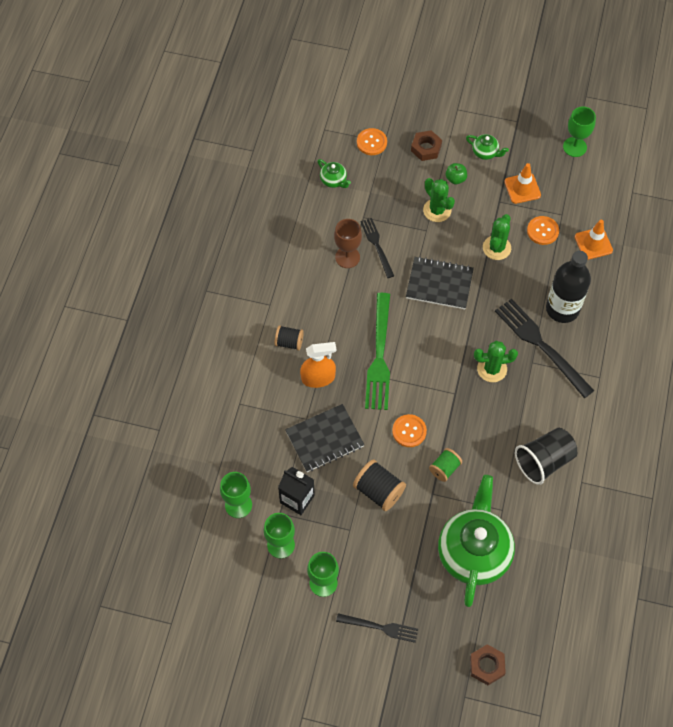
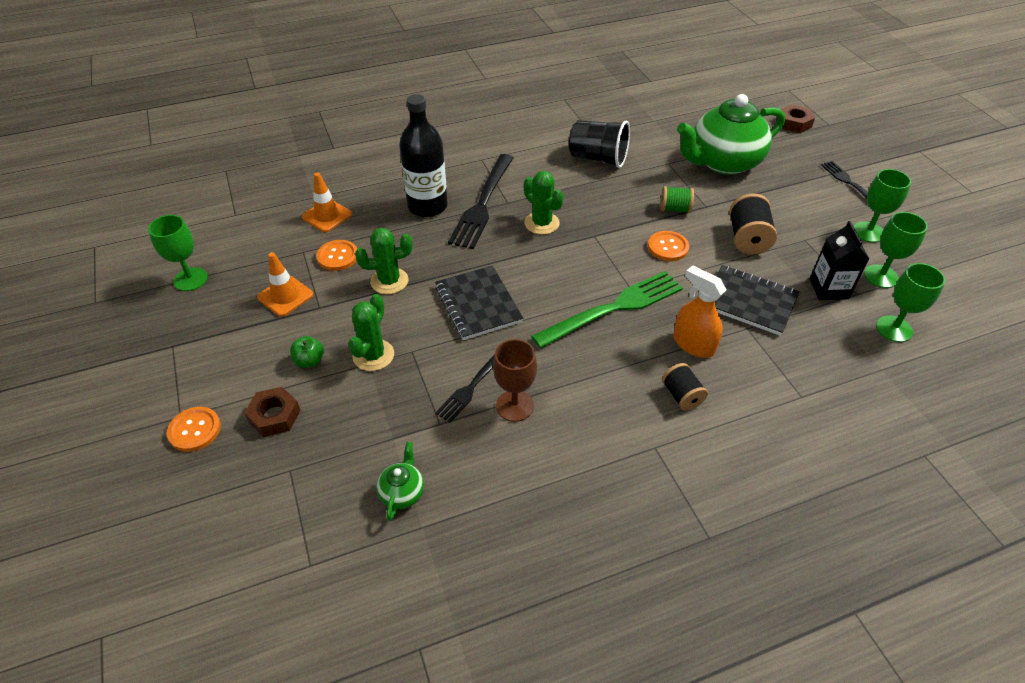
camera: 125 degrees left, 15 degrees down
(371, 142) = (300, 485): orange button -> orange button (194, 430)
(485, 152) = (246, 352): green teapot -> none

